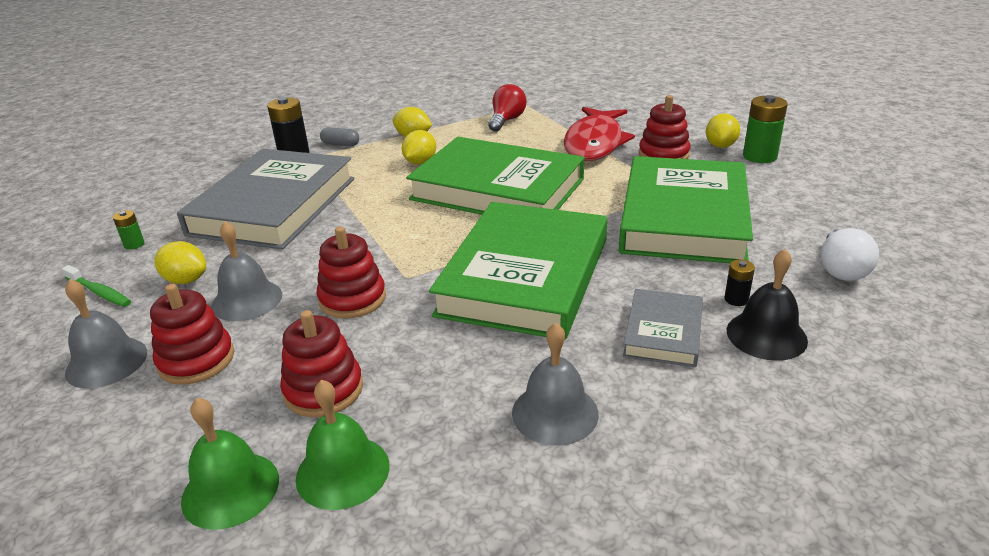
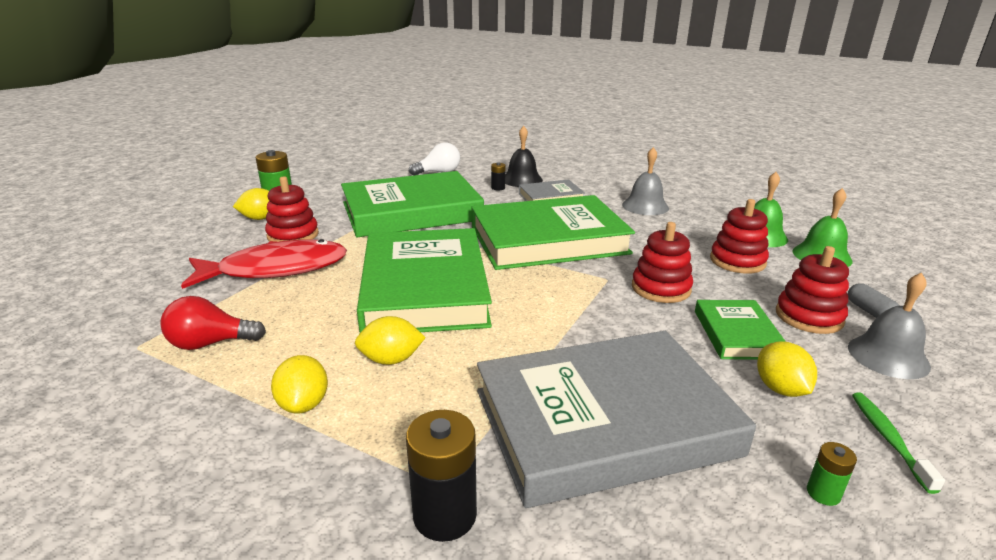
camera: 125 degrees left, 5 degrees down
(247, 300) = (737, 334): grey bell -> green book
(340, 144) = (370, 474): grey capsule -> grey capsule (870, 312)

